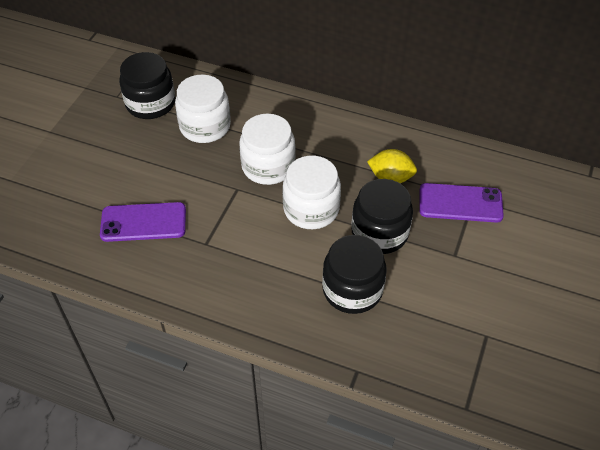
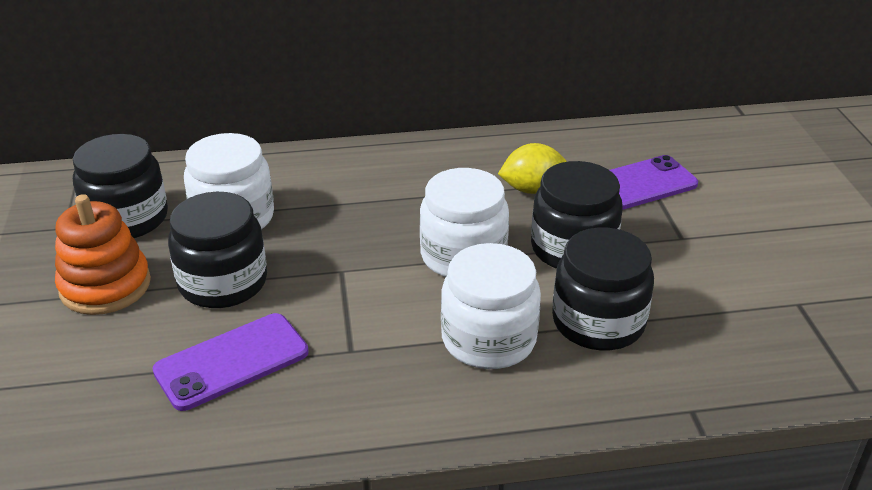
camera: 30 degrees left, 15 degrees down
(113, 145) = (105, 286): none -> orange stacking toy
(171, 169) = (223, 282): none -> black jar
(268, 166) = (363, 231): white jar -> white jar (488, 339)

